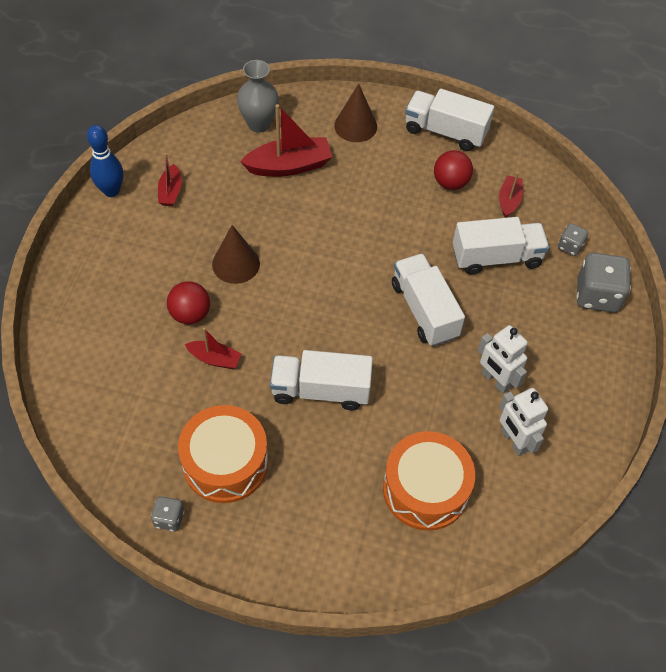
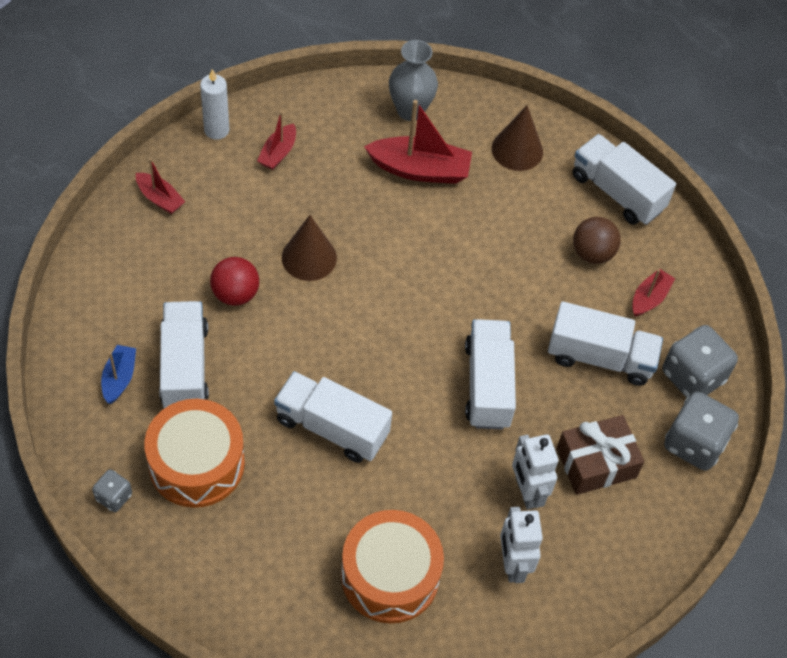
camera: 20 degrees right, 0 degrees up
(111, 191) = (216, 130): blue bowling pin -> white candle
(126, 418) = (119, 378): none -> blue boat
(177, 388) = (185, 367): none -> white truck
(215, 359) = (237, 351): red boat -> red boat (160, 199)
(450, 182) = (592, 253): red ball -> brown ball
(534, 338) = (596, 463): none -> brown gift
(570, 246) = (692, 376): grey dice -> grey dice, size x1.92

